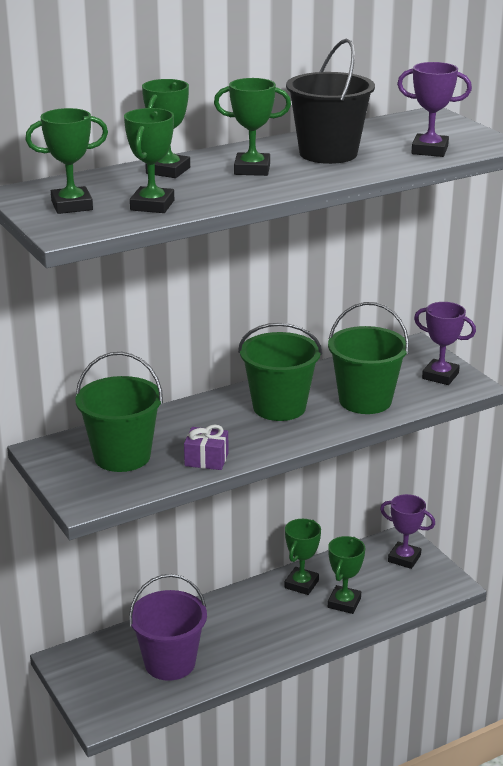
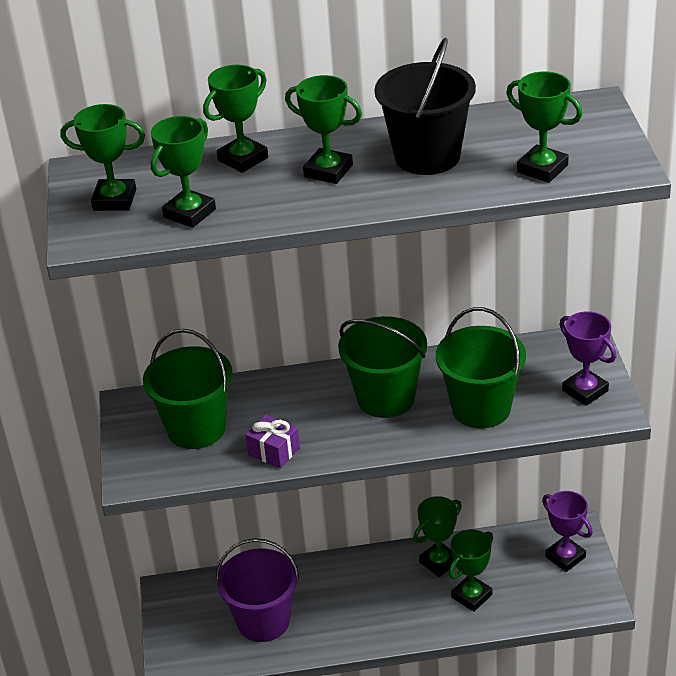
camera: 25 degrees right, 10 degrees up
(429, 150) = (542, 169): purple trophy -> green trophy

